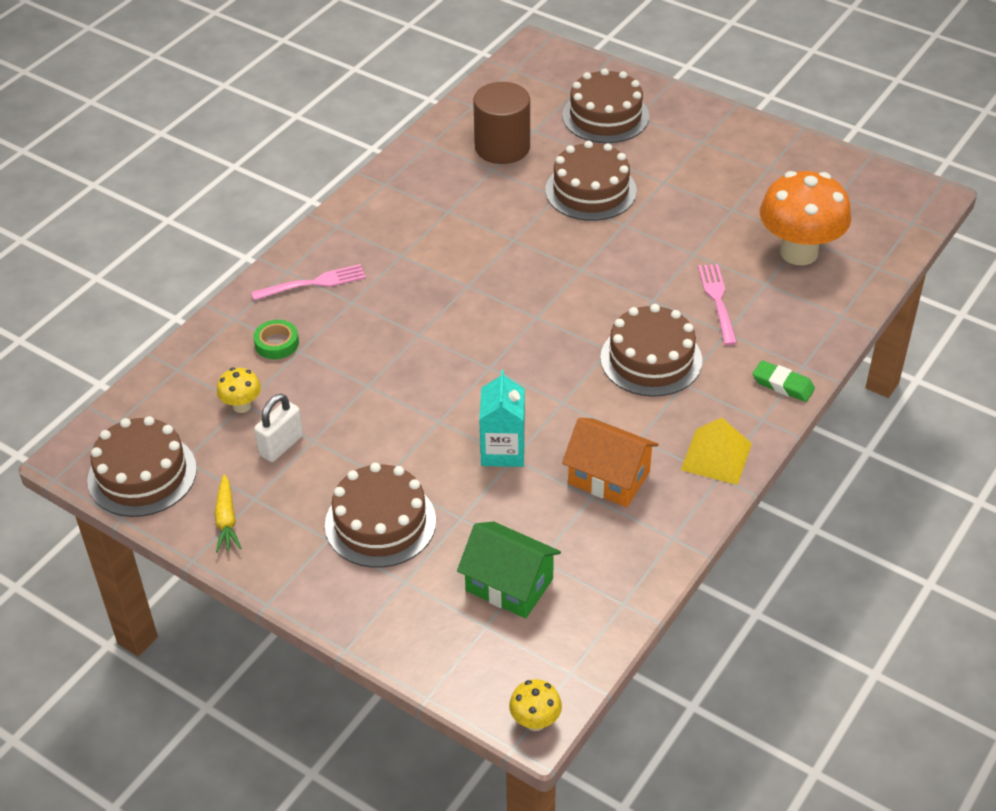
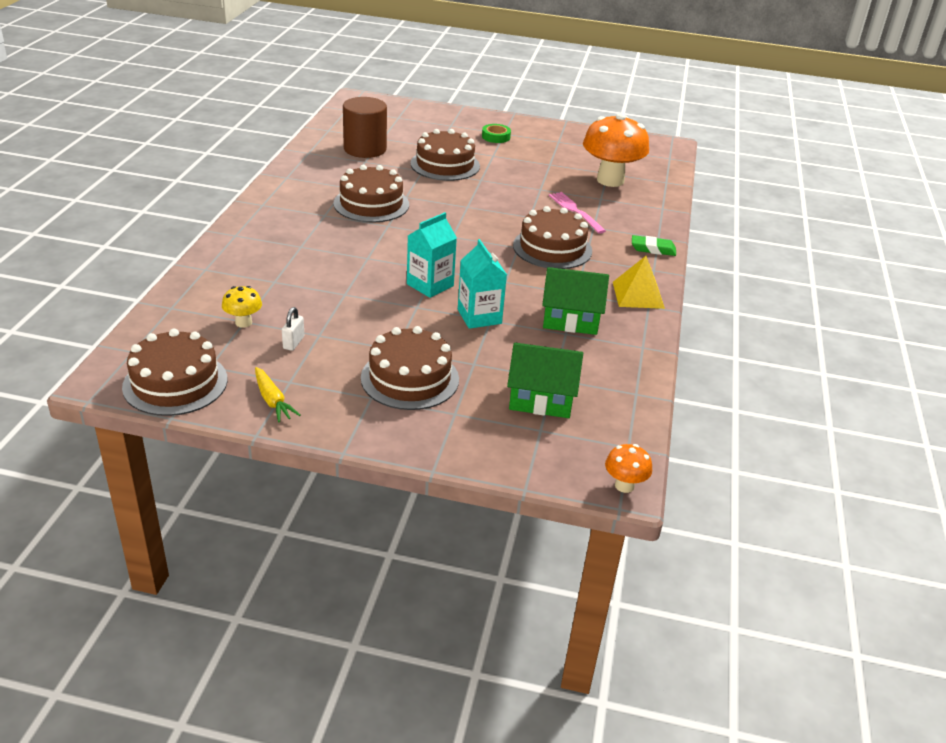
camera: 25 degrees left, 10 degrees down
(276, 343) = (252, 279): green tape -> green tape (496, 137)
(281, 445) = (293, 343): white padlock -> white padlock, size x0.66
(313, 283) = (262, 239): pink fork -> none
(470, 391) = (430, 285): none -> turquoise carton
(535, 721) = (624, 485): yellow mushroom -> orange mushroom
(605, 116) = (429, 127): brown cake -> brown cake (371, 204)
(609, 477) = (570, 319): orange house -> green house

